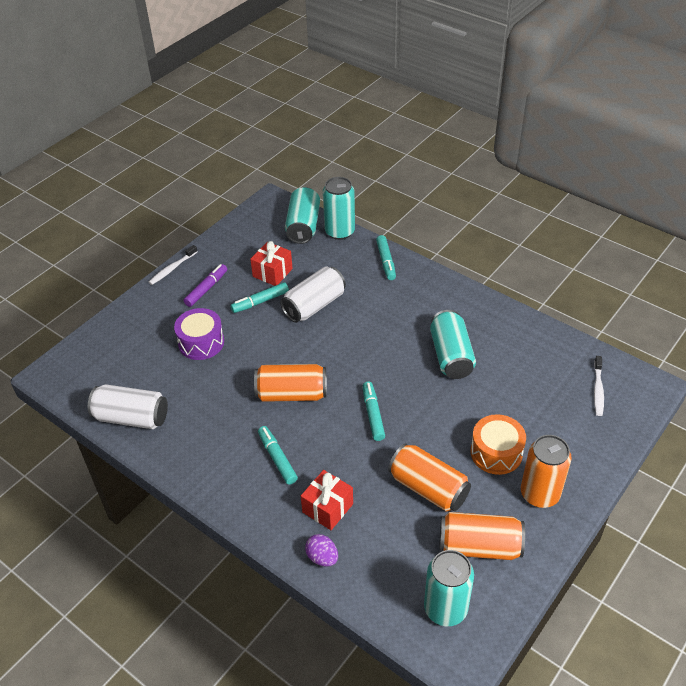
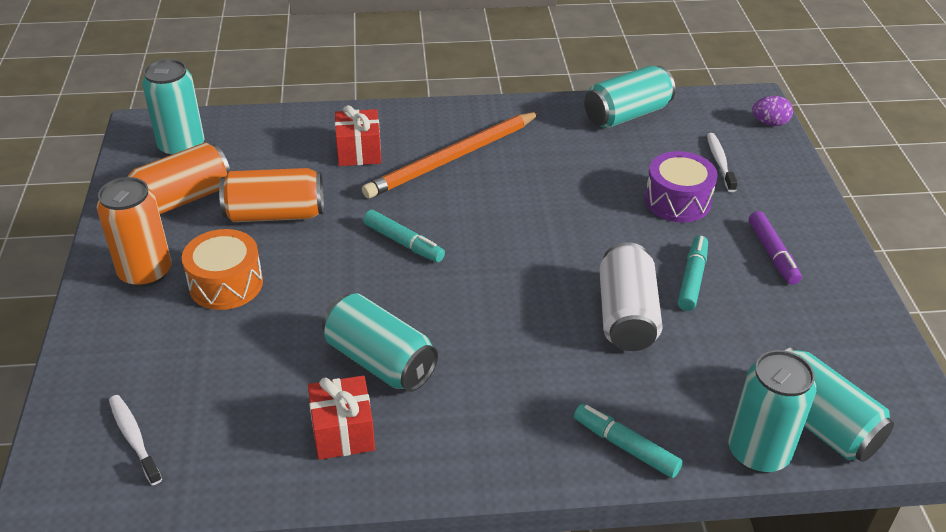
camera: 135 degrees right, 5 degrees down
(131, 417) = (627, 115): white can -> turquoise can
(172, 269) = (849, 251): white toothbrush -> white toothbrush (720, 162)
(272, 272) = (739, 323): red gift -> red gift (343, 432)
(277, 458) = (452, 158): turquoise marker -> orange pencil
(292, 394) = (513, 212): orange can -> none
(322, 557) = (325, 123): purple egg -> purple egg (769, 123)

